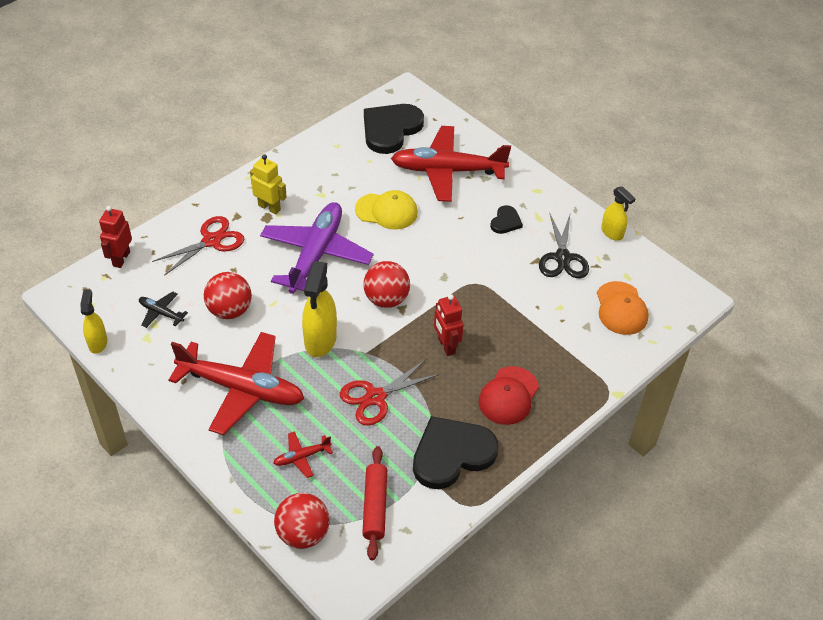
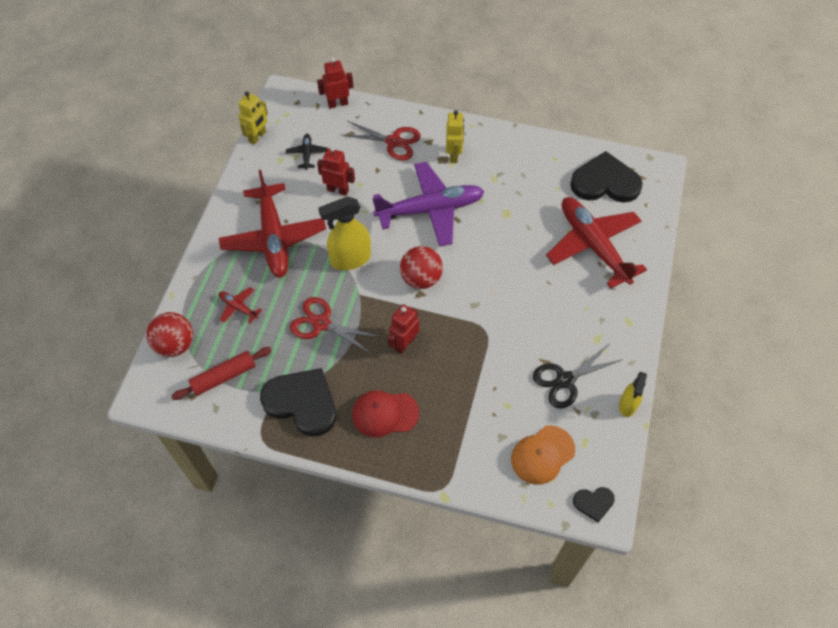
camera: 60 degrees right, 10 degrees up
(98, 343) = (257, 137): yellow spray bottle -> yellow robot
(229, 310) = (338, 190): red ball -> red robot
(386, 211) = (512, 229): yellow cap -> none
(505, 221) = (571, 317): black heart -> black heart (593, 503)

